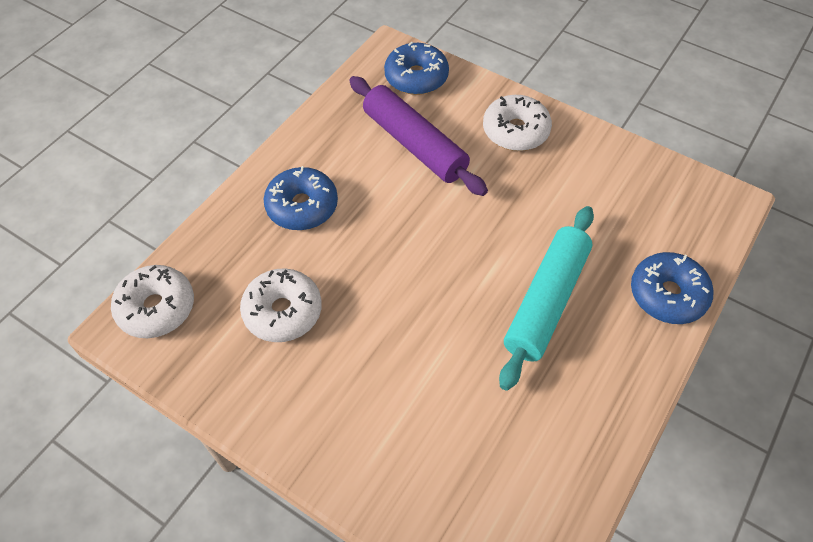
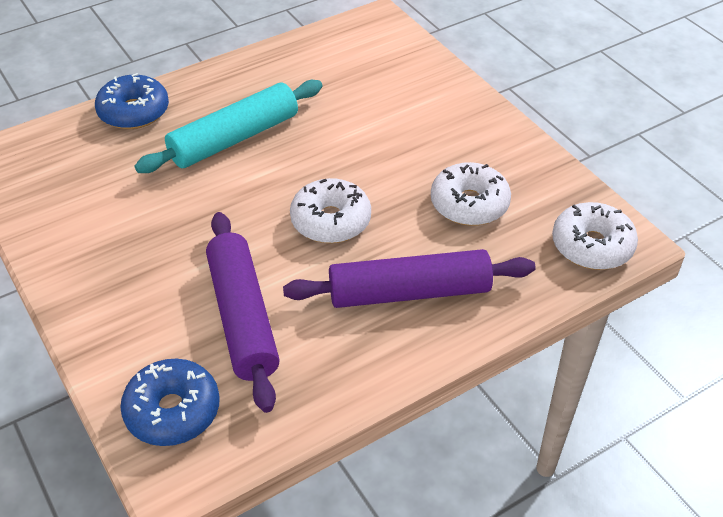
camera: 155 degrees left, 10 degrees down
(302, 206) = (409, 292): blue donut -> purple rolling pin
(515, 131) = (119, 291): white donut -> white donut (331, 221)

